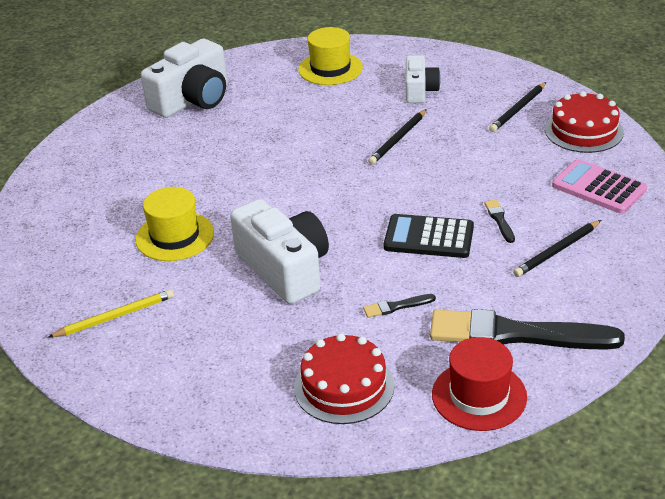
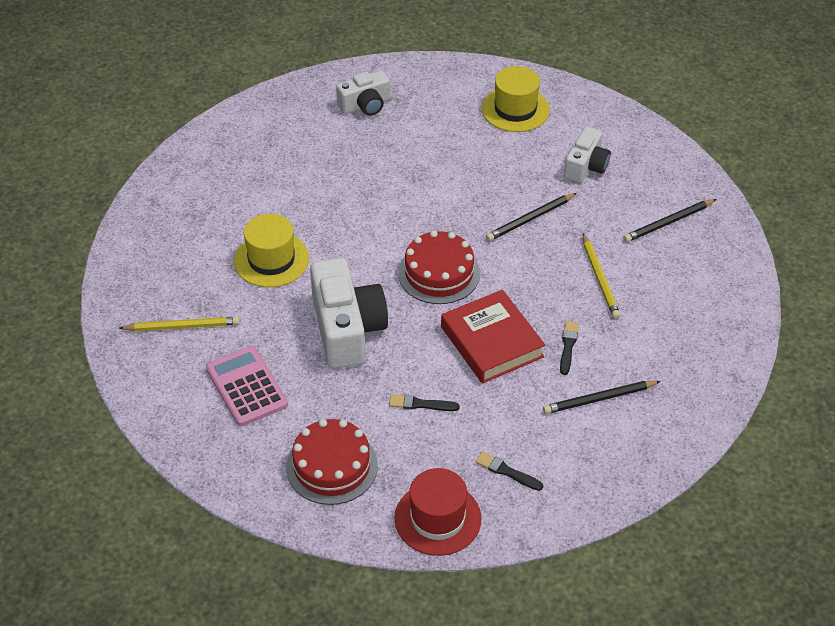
camera: 20 degrees right, 10 degrees up
(192, 99) = (365, 105): white camera -> white camera, size x0.59
(429, 237) = (492, 342): black calculator -> red book
(490, 163) = (600, 278): none -> yellow pencil
(516, 334) = (507, 471): black brush -> black brush, size x0.40
(584, 131) = (716, 271): red cake -> red cake (439, 273)
(598, 188) = (685, 343): pink calculator -> pink calculator (246, 387)

